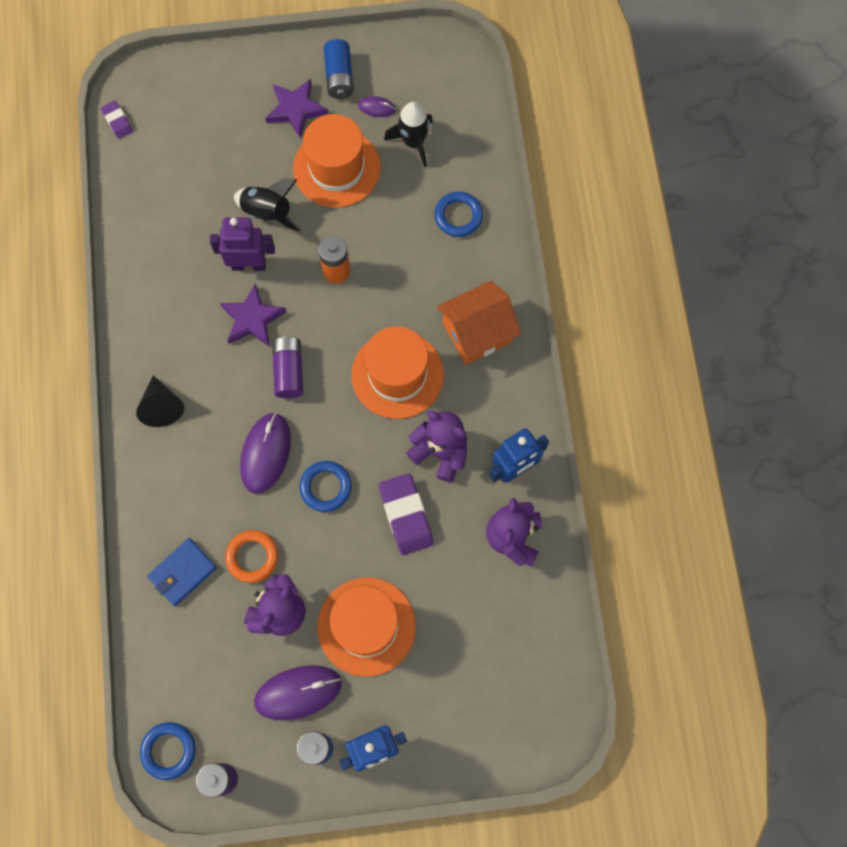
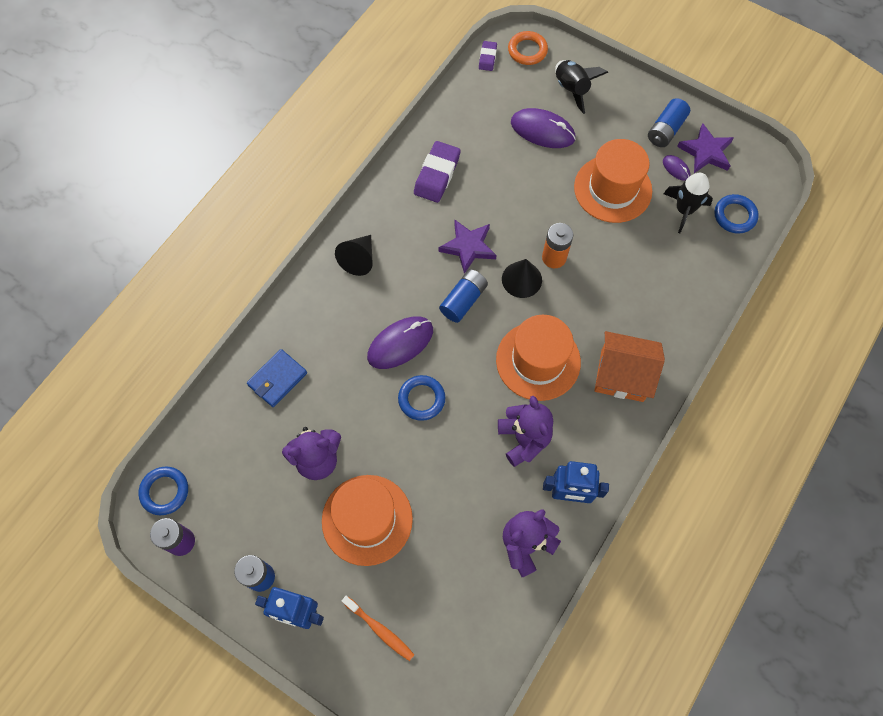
camera: 40 degrees right, 5 degrees down
(183, 572) = (277, 379): blue wallet -> blue wallet turned 45 degrees counterclockwise
(249, 265) = (496, 209): purple robot -> none
(252, 557) = (331, 406): orange ring -> orange ring (527, 50)
(268, 212) = (539, 185): black rocket -> black rocket (572, 89)
(289, 371) = (463, 300): purple battery -> blue battery
(296, 109) = (616, 131): purple star -> purple star (706, 152)
(298, 692) = (281, 526): purple mouse -> purple mouse (542, 130)
(324, 312) = (521, 279): none -> black cone
(406, 515) = (461, 464): purple eraser -> purple eraser (437, 175)
(453, 705) = (380, 630): none -> orange toothbrush
(458, 216) = (675, 284): blue ring -> blue ring (734, 216)

